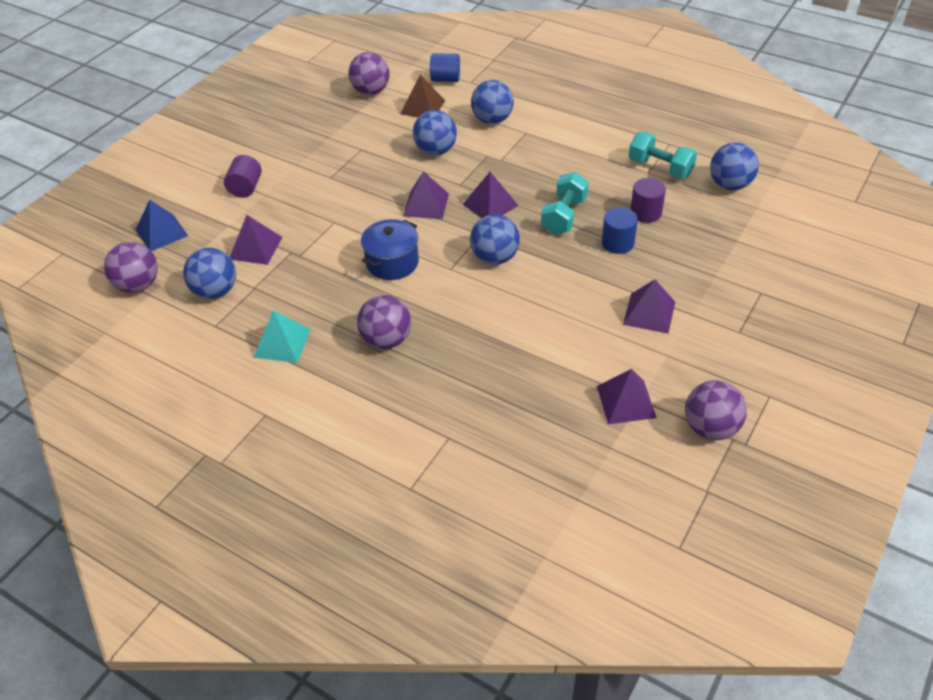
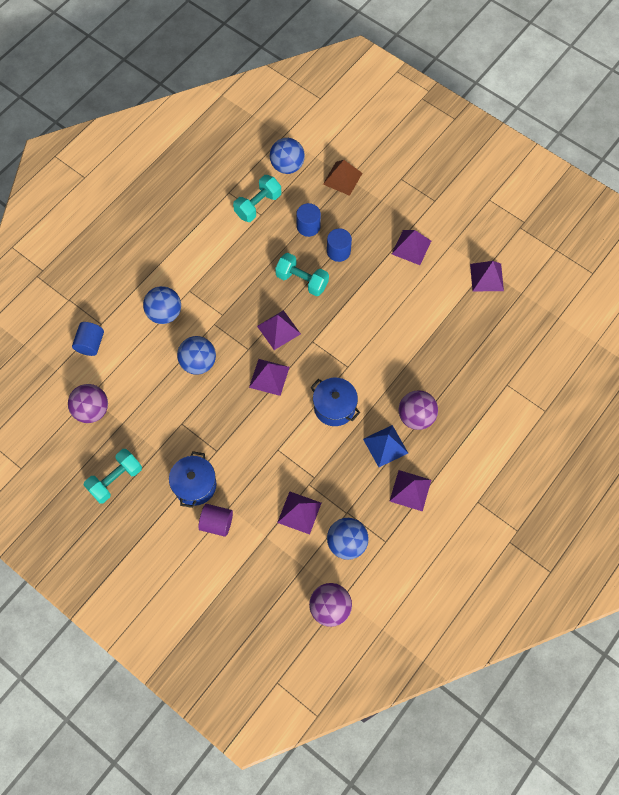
camera: 85 degrees left, 20 degrees up
(161, 232) = (265, 594): blue pyramid -> blue pyramid (385, 446)
(282, 343) = (410, 490): turquoise pyramid -> purple pyramid
(289, 167) = (195, 485): none -> blue pot
(295, 116) = (115, 480): none -> turquoise dumbbell
(422, 107) = (130, 367): brown pyramid -> brown pyramid (342, 178)
(495, 257) = (341, 334): blue ball -> none
(645, 212) = (308, 226): purple cylinder -> blue cylinder
(710, 428) = (511, 236): purple ball -> none

